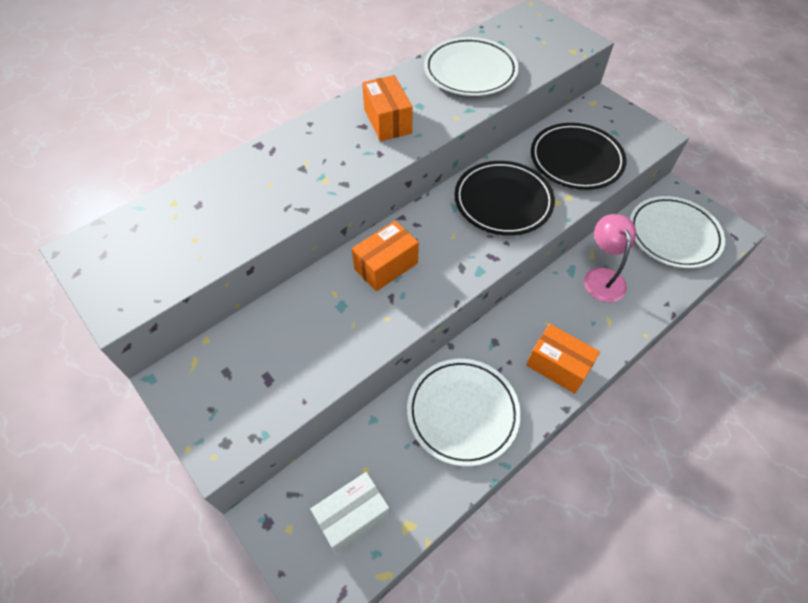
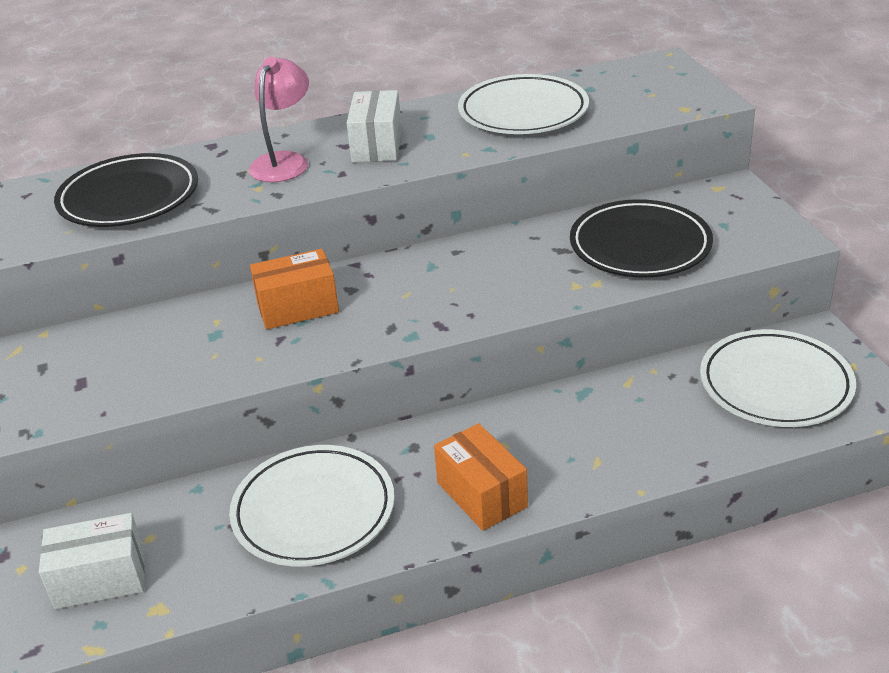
camera: 25 degrees right, 20 degrees down
(387, 121) = (377, 145): orange box -> white box
(503, 201) = (500, 271): black plate -> black plate (129, 198)
(602, 277) = (624, 410): pink lamp -> pink lamp (284, 161)

